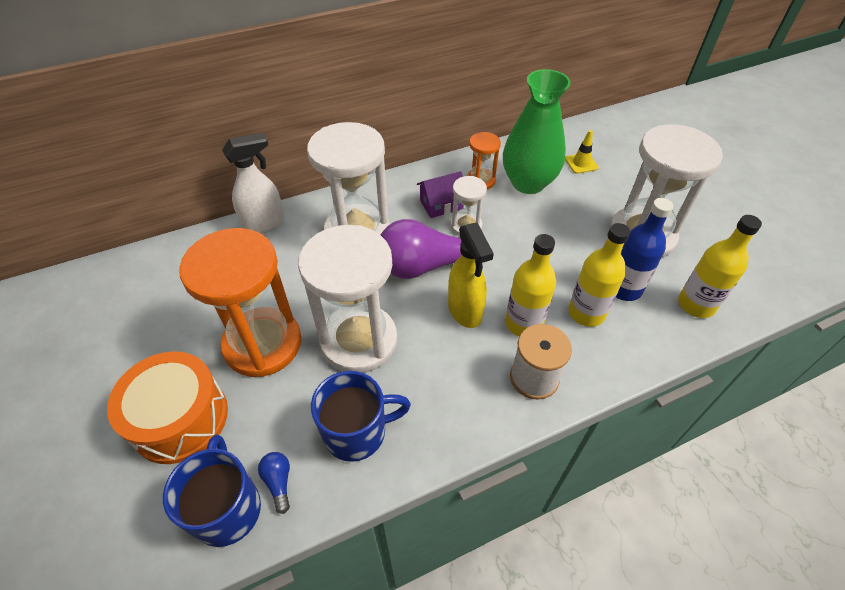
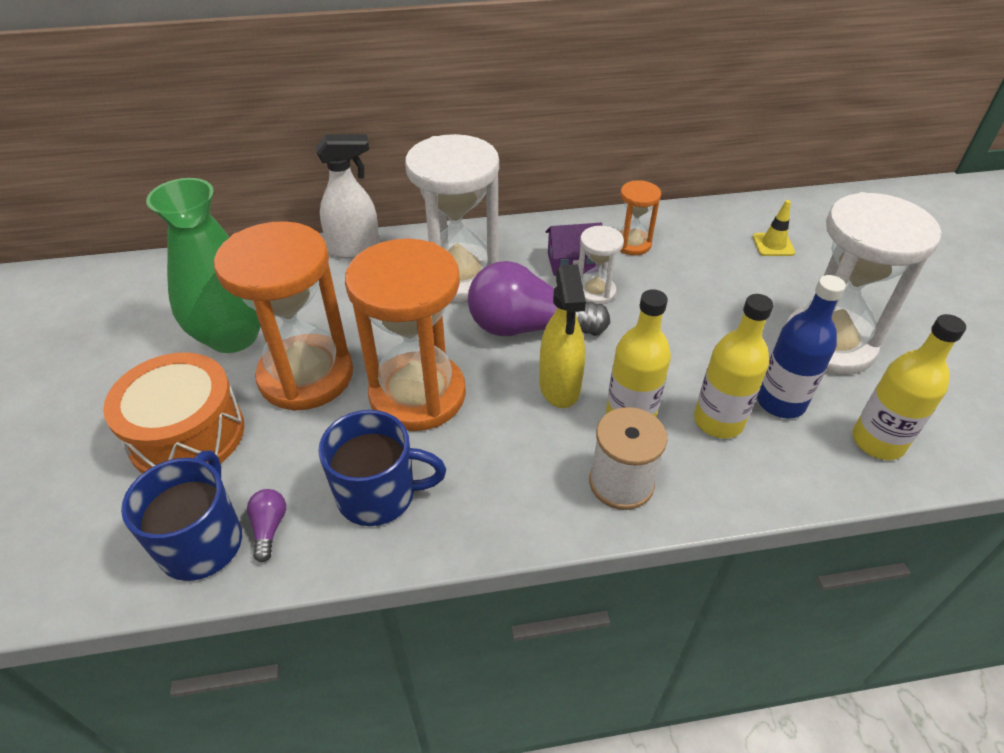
camera: 15 degrees right, 5 degrees down
(278, 482) = (269, 528): blue light bulb -> purple light bulb
(359, 340) = (417, 395): white hourglass -> orange hourglass
(528, 183) = (693, 256): green vase -> green vase (233, 336)

